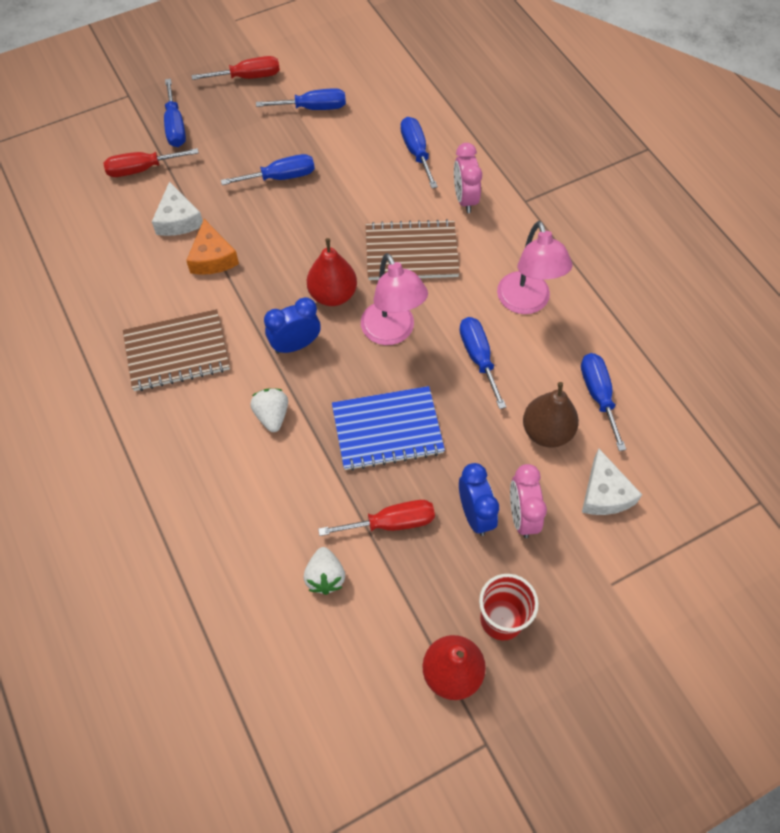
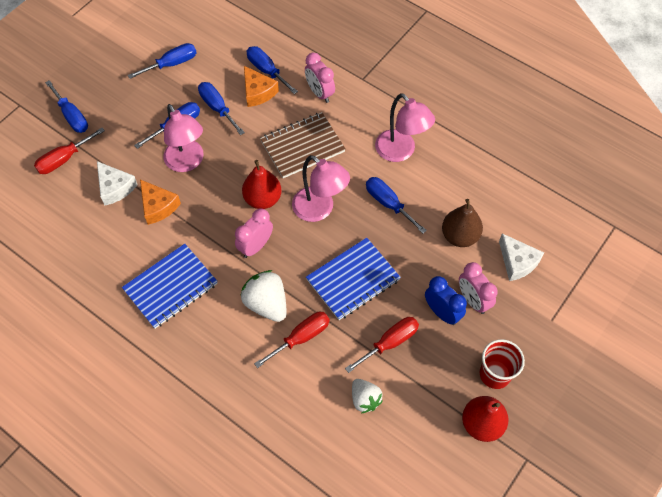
camera: 25 degrees left, 0 degrees up
(177, 352) = (170, 287): brown notebook -> blue notebook
(248, 77) = (108, 57): red screwdriver -> red screwdriver (301, 337)
(271, 222) = (187, 162): none -> pink lamp
(272, 415) = (266, 304): white strawberry -> white strawberry, size x1.53
(295, 345) = (255, 246): blue clock -> pink clock
(393, 172) = (258, 92): none -> orange cheese
(598, 395) = (480, 197): blue screwdriver -> blue screwdriver (217, 108)

